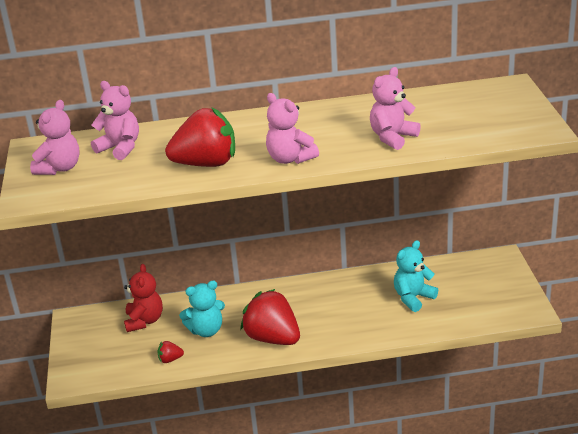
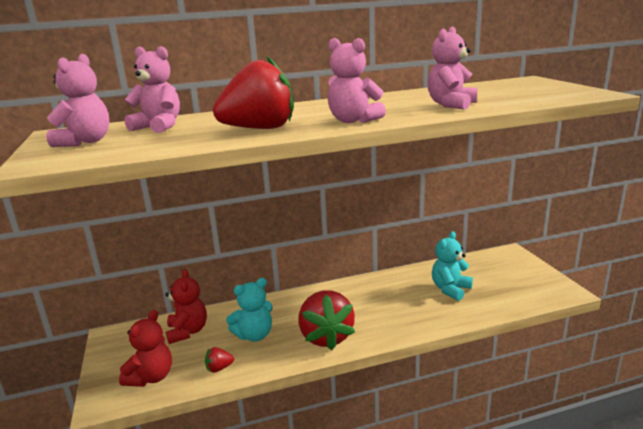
camera: 10 degrees left, 10 degrees down
(111, 362) = (151, 377): none -> red teddy bear
(273, 338) = (326, 337): red strawberry -> red strawberry turned 135 degrees counterclockwise

